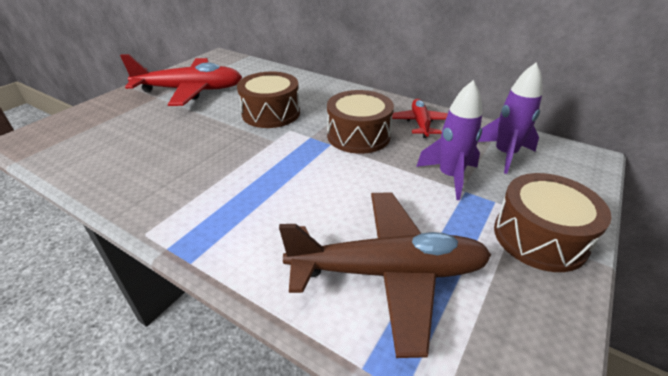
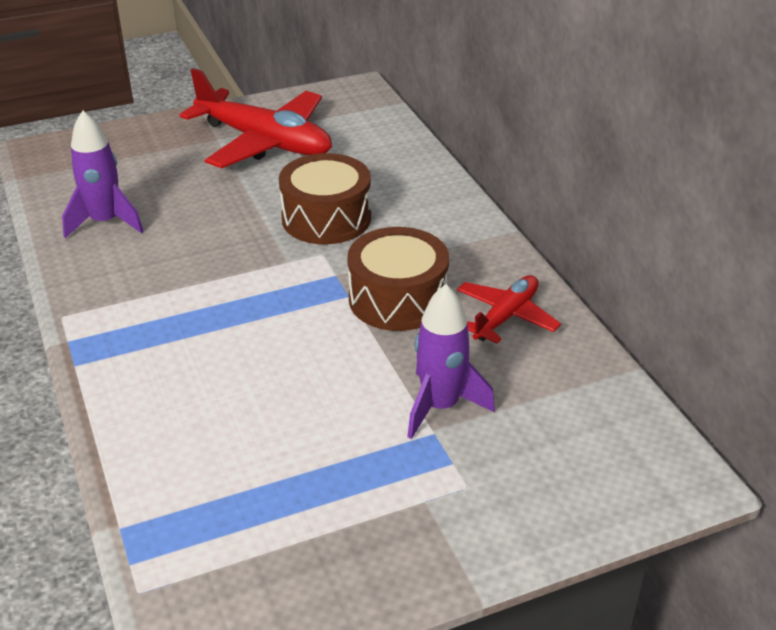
camera: 35 degrees right, 0 degrees up
(388, 272) = (233, 469): brown plane -> none
(505, 154) = (561, 414): purple rocket -> purple rocket (105, 222)
(539, 237) = (444, 526): brown drum -> none

